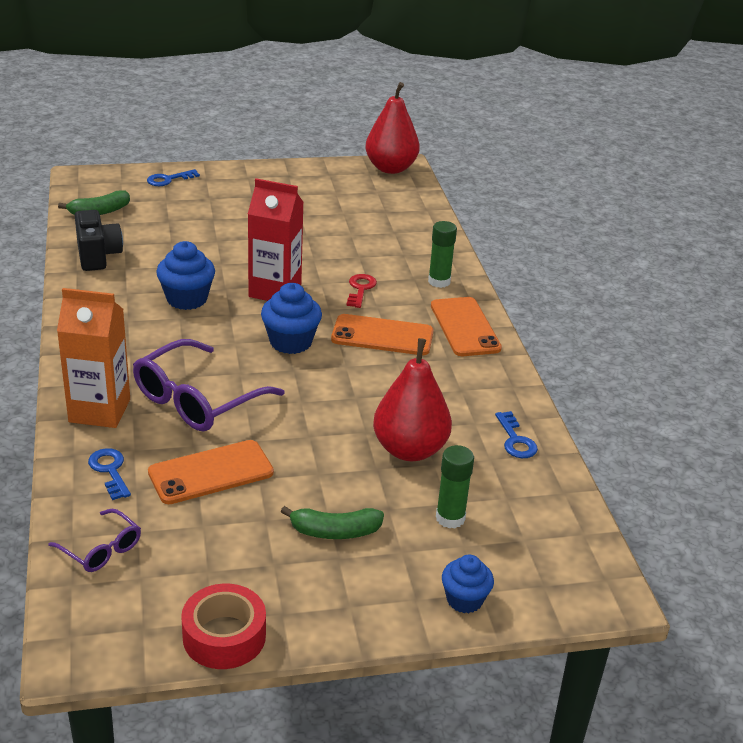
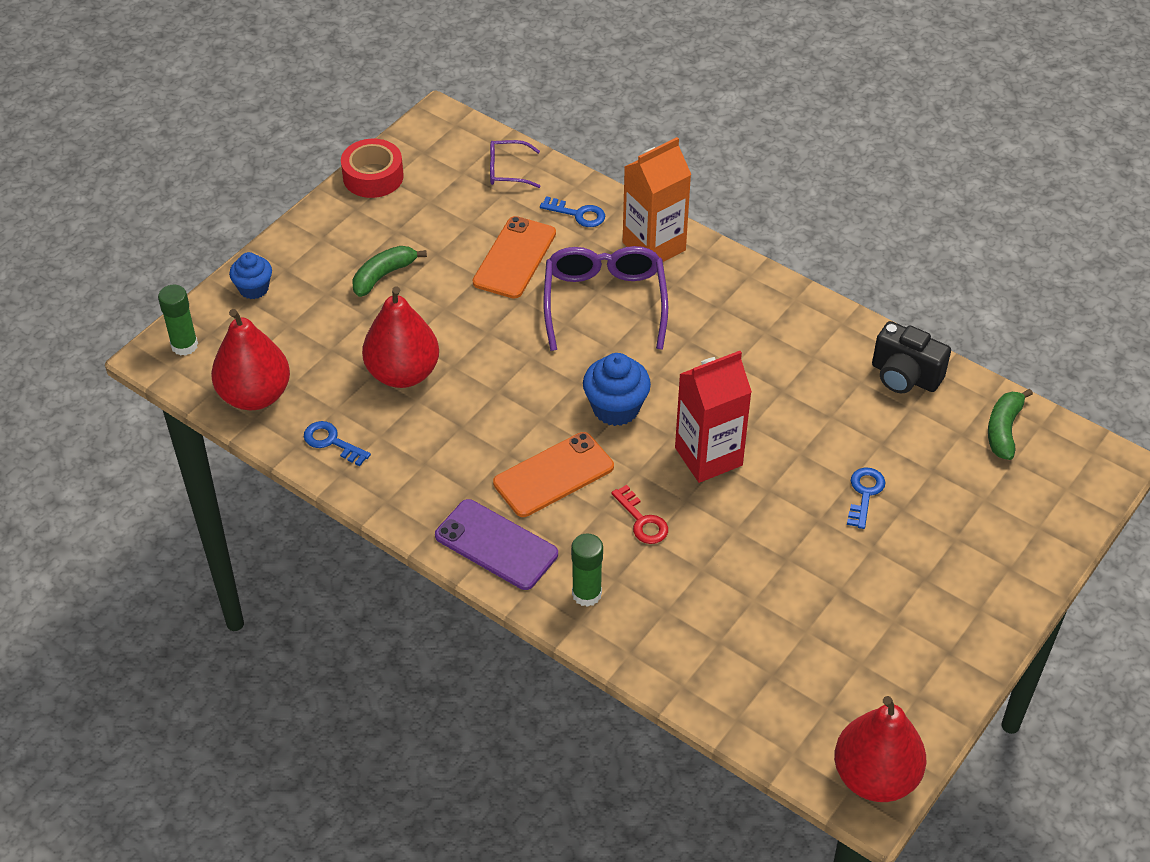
camera: 140 degrees right, 15 degrees up
(168, 179) = (1036, 533): blue key -> blue key (864, 494)
(187, 299) = (760, 388): blue cupcake -> none
(450, 518) = (317, 338): green glue stick -> green glue stick (184, 345)
(465, 327) = (496, 545): orange phone -> purple phone
(547, 508) = (255, 395): none -> red pear

